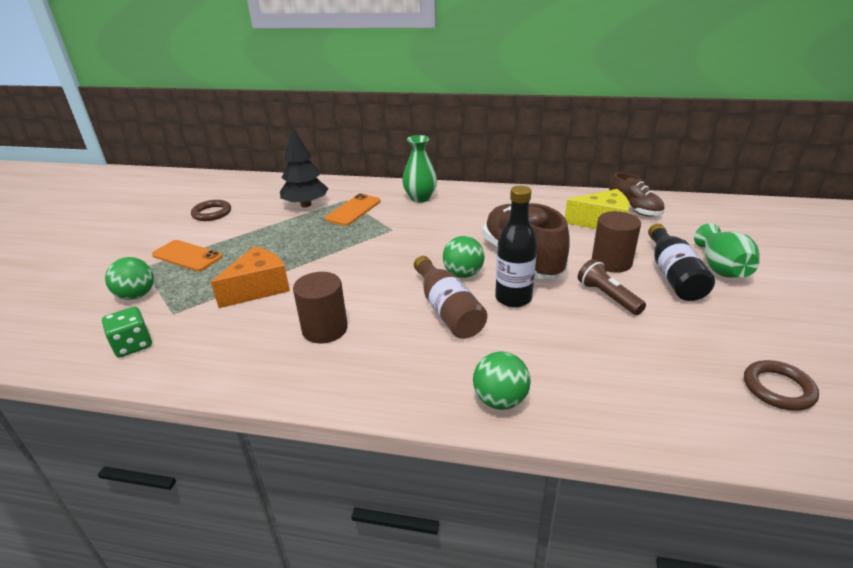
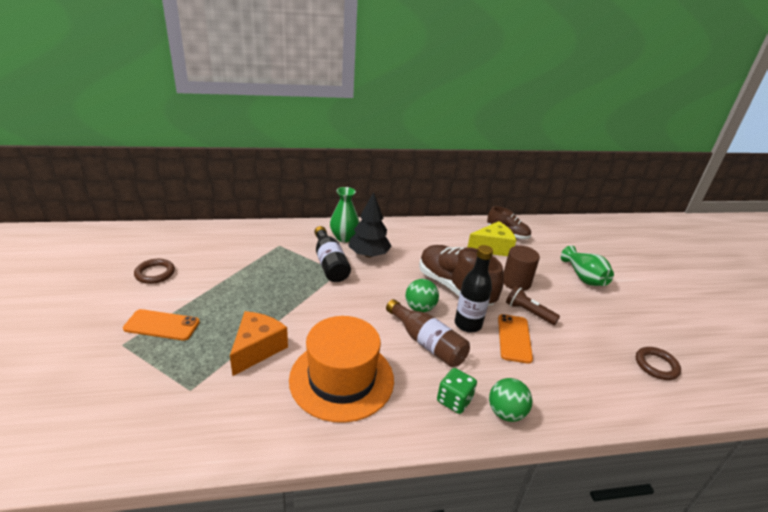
camera: 25 degrees left, 0 degrees up
(133, 345) = (172, 431): green dice -> green dice (454, 400)
(137, 295) = (138, 377): green ball -> none
(306, 205) = (245, 254): black tree -> black tree (369, 255)
(325, 329) = (342, 379): brown cylinder -> orange hat
(353, 210) = (293, 256): orange phone -> orange phone (514, 338)
(673, 275) = (559, 288): black bottle -> black bottle (330, 263)

